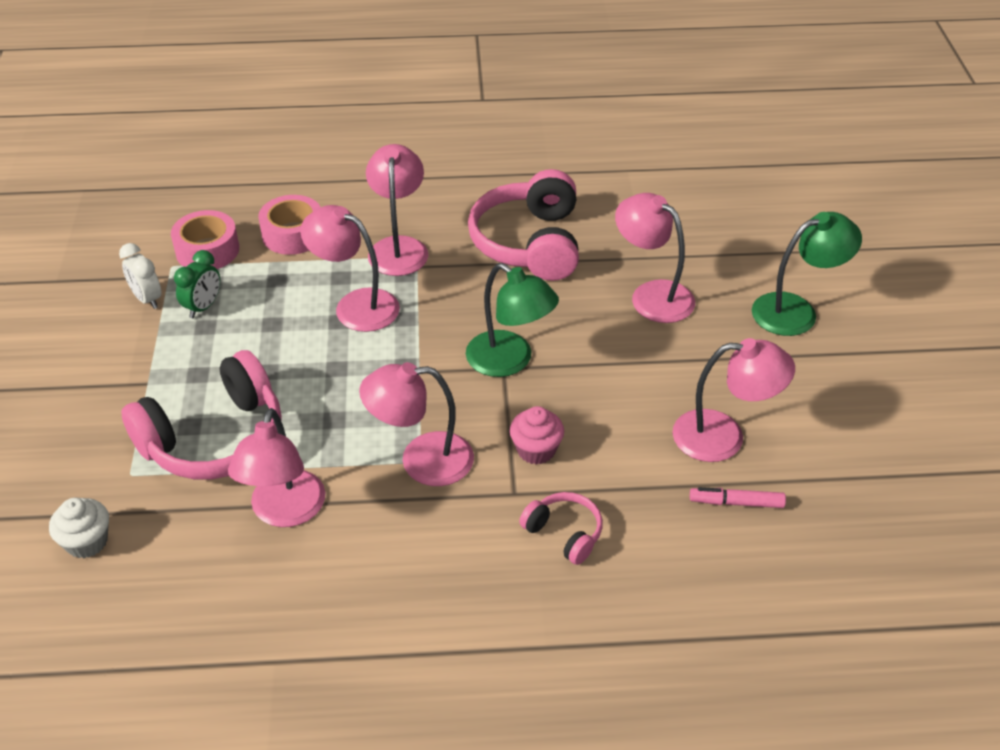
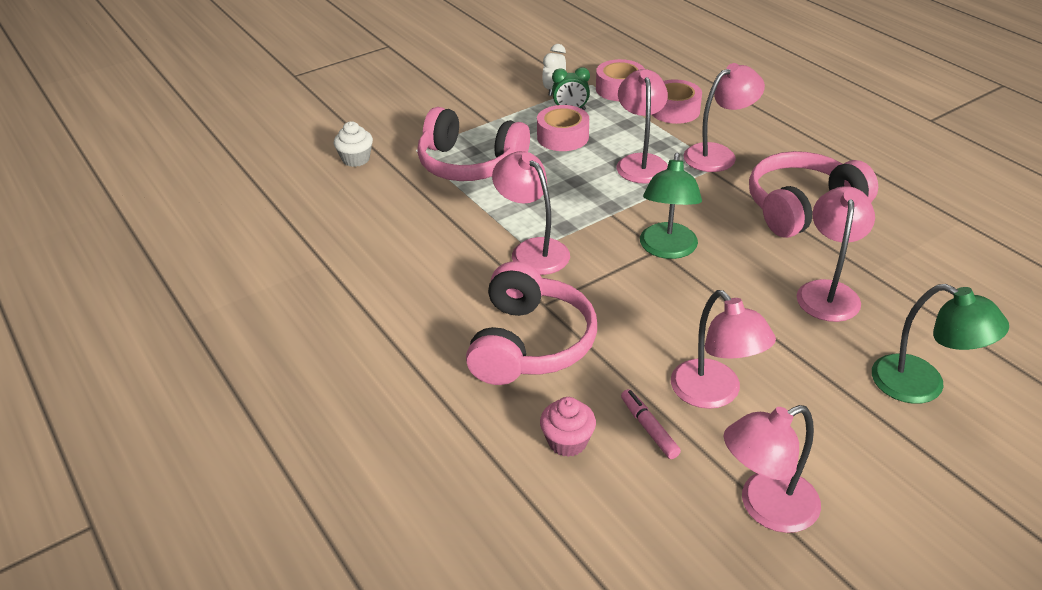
camera: 60 degrees right, 5 degrees down
(247, 338) = (562, 137): none -> pink tape
(284, 512) = (437, 215): pink lamp -> pink lamp (766, 507)
(536, 450) = (594, 298): pink cupcake -> pink cupcake (567, 442)
(564, 533) = (529, 343): pink headphones -> pink headphones, size x2.02

